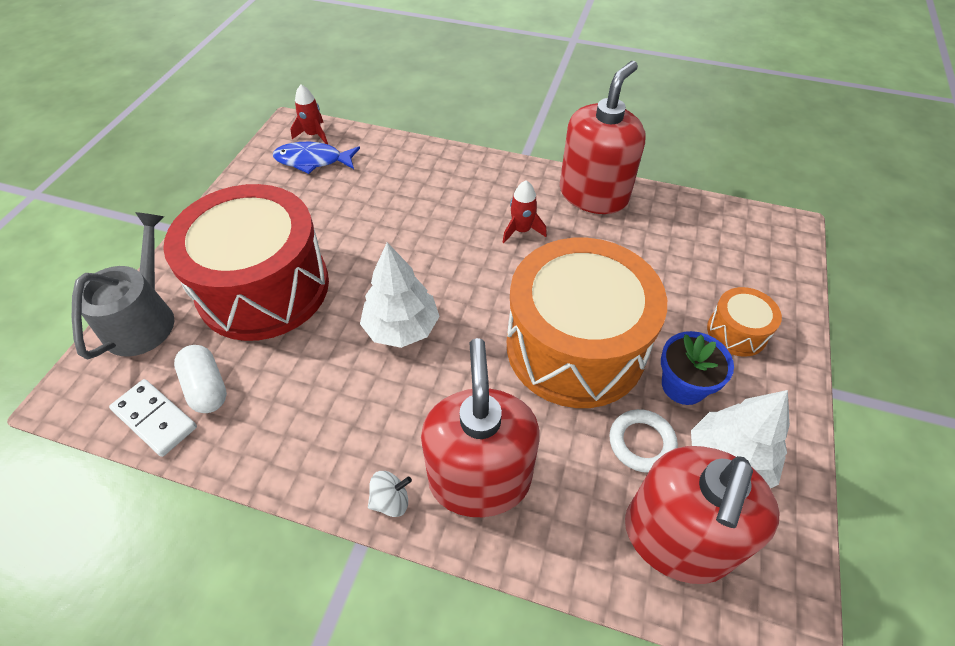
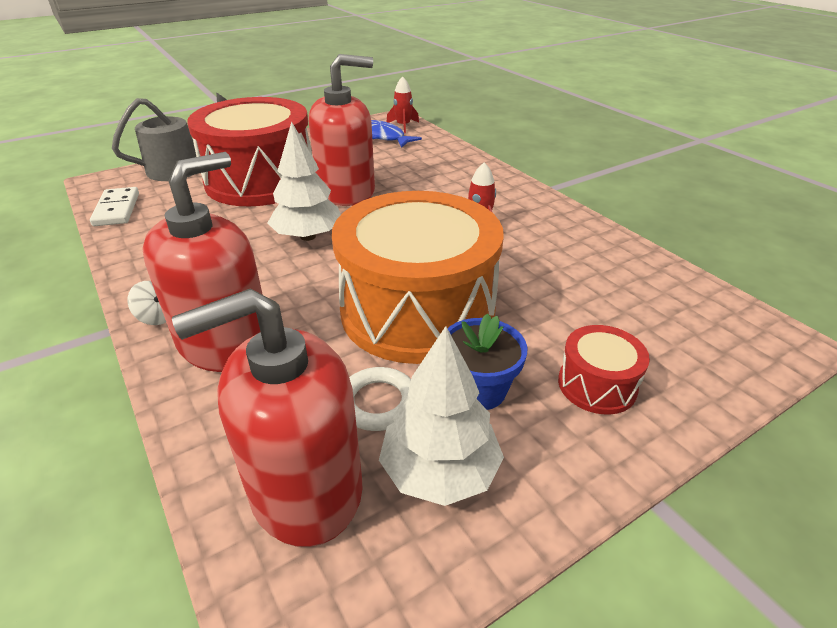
camera: 40 degrees right, 15 degrees down
(207, 387) = (160, 209): white capsule -> none
(593, 194) = (578, 230): red soap dispenser -> red soap dispenser (346, 192)
(736, 332) = (597, 385): orange drum -> red drum

